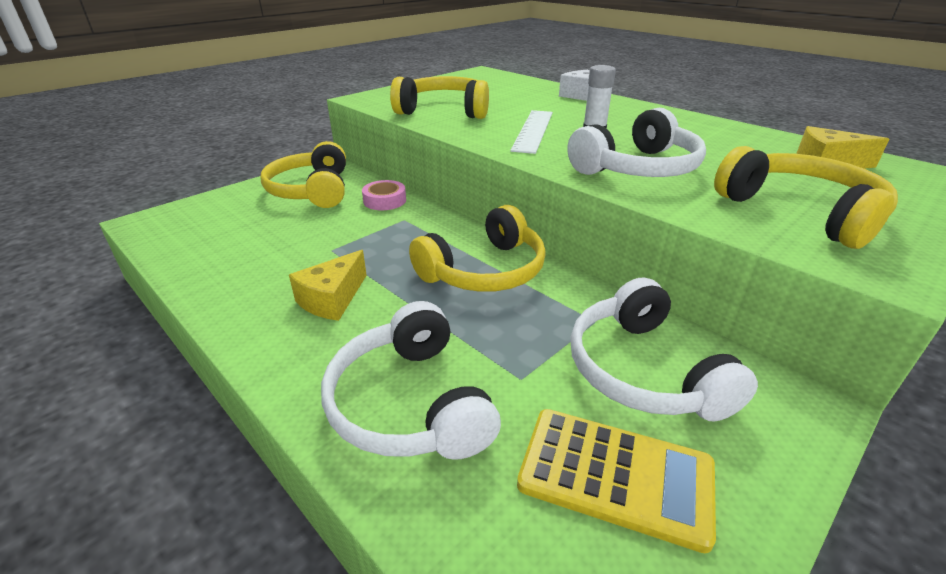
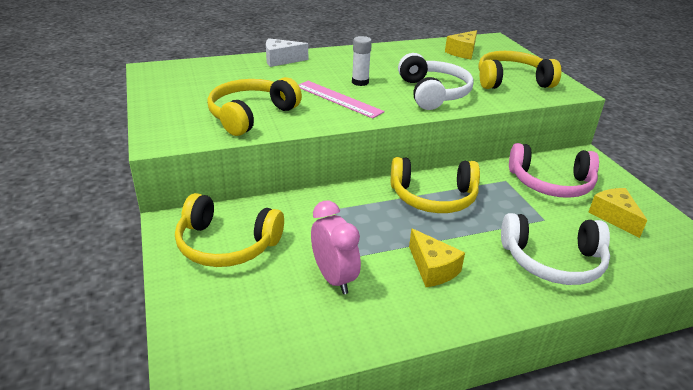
camera: 65 degrees left, 0 degrees up
(287, 246) = (334, 278): none -> pink clock
(384, 200) = (290, 209): pink tape -> none
(484, 270) = (433, 197): yellow headphones -> yellow headphones turned 105 degrees clockwise
(533, 130) = (338, 99): white ruler -> pink ruler
(615, 475) = (614, 217): yellow calculator -> yellow cheese
(643, 370) = (551, 183): white headphones -> pink headphones

